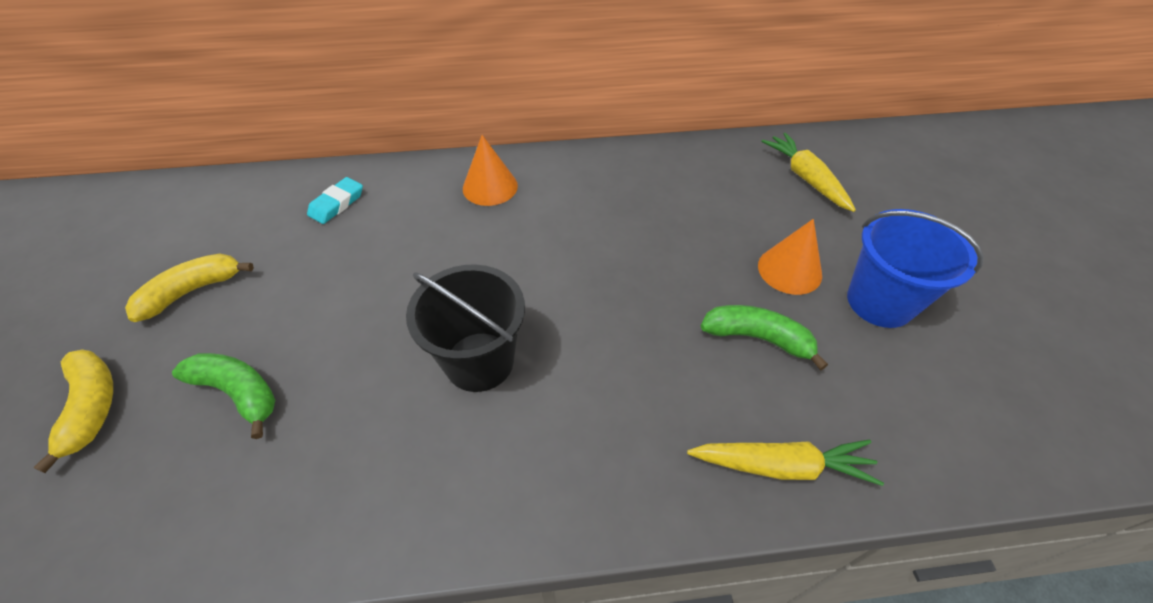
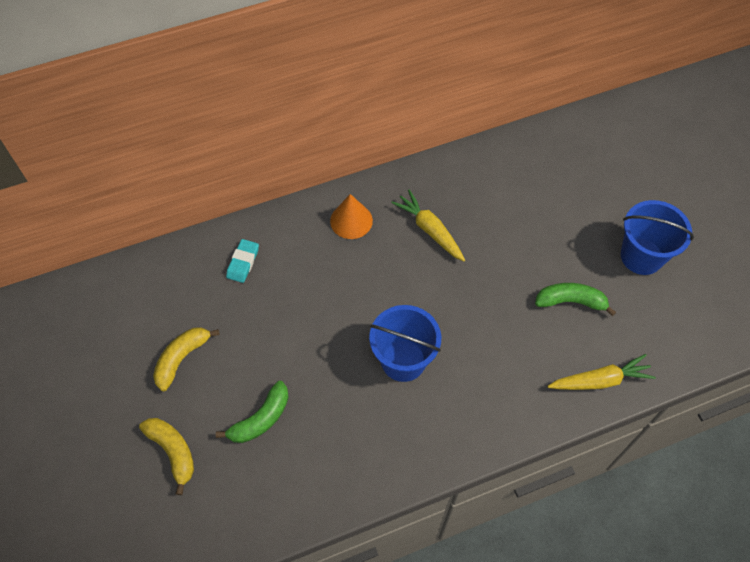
camera: 15 degrees left, 10 degrees up
(238, 392) = (261, 419): green banana -> green banana turned 120 degrees clockwise
(479, 361) = (403, 360): black bucket -> blue bucket
(789, 270) = (581, 245): orange cone -> none
(805, 178) = (578, 160): yellow carrot -> yellow carrot (429, 230)

